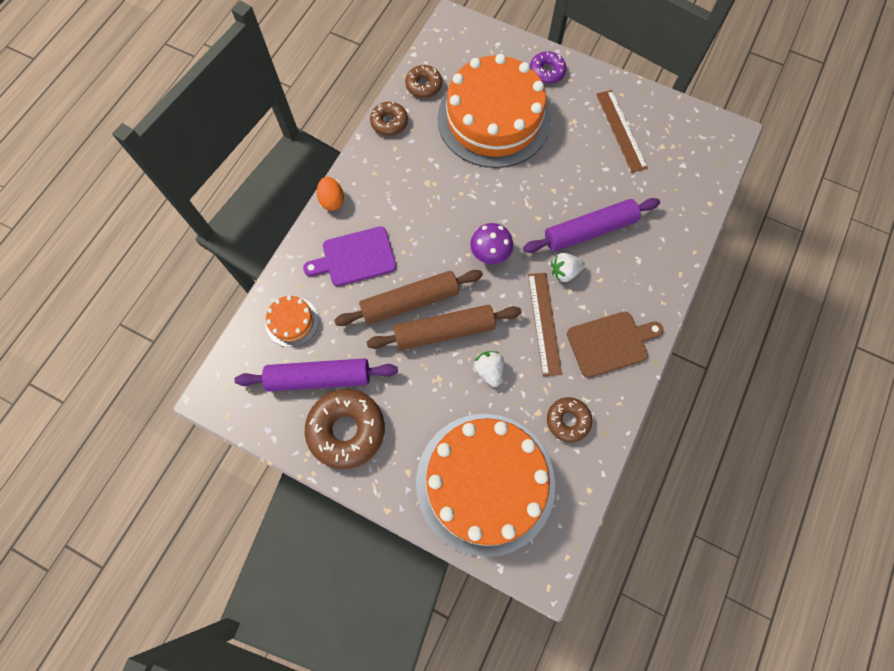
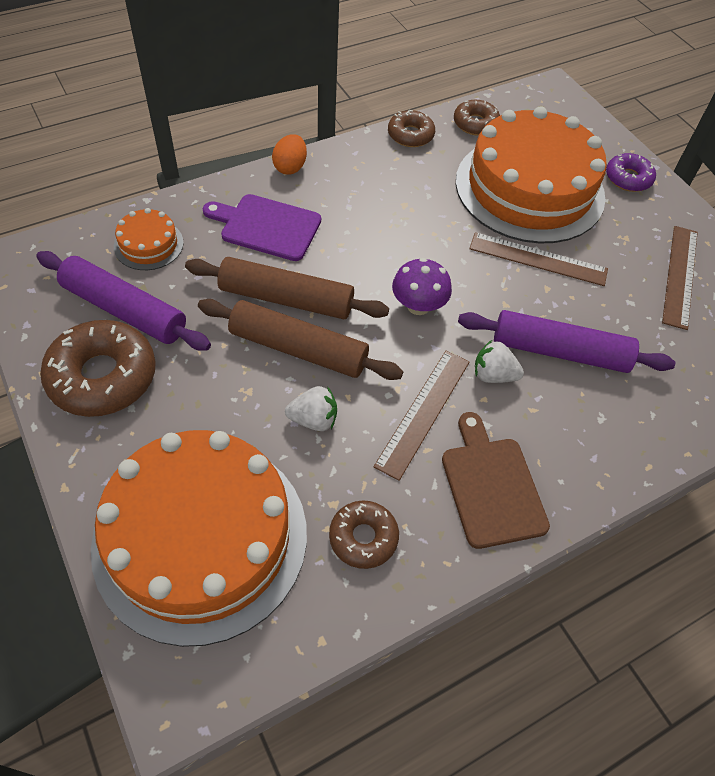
camera: 30 degrees right, 15 degrees down
(489, 370) = (313, 419): white strawberry -> white strawberry turned 75 degrees clockwise
(535, 172) = (538, 259): none -> brown ruler
(610, 343) = (491, 486): brown cutting board -> brown cutting board turned 120 degrees counterclockwise

